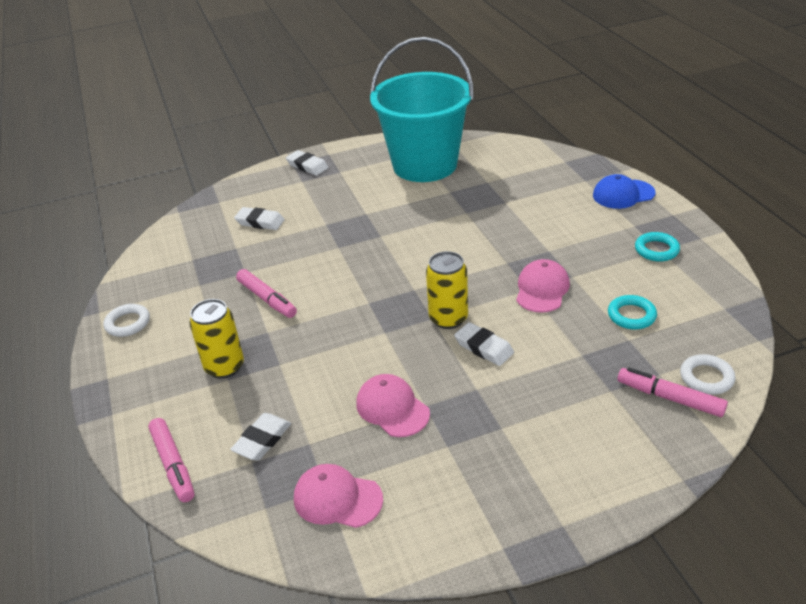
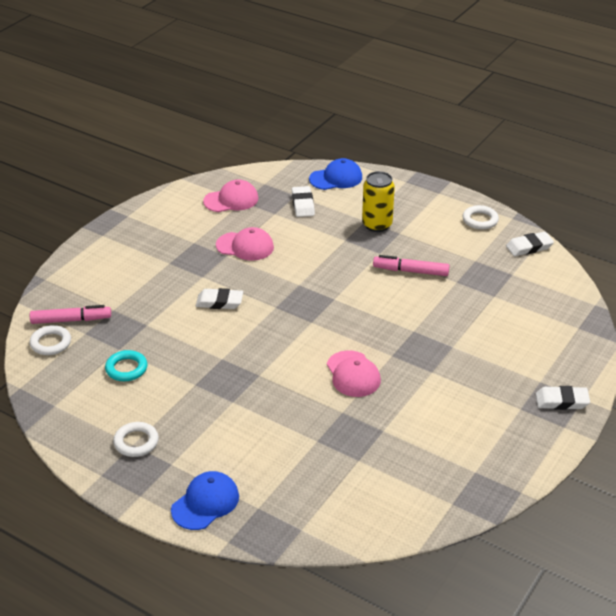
camera: 140 degrees right, 0 degrees up
(173, 465) = (336, 178): pink marker -> blue cap
(260, 222) = (511, 324): white eraser -> white eraser (529, 247)
(425, 165) = (446, 455): turquoise bucket -> none
(448, 318) = (263, 311): yellow can -> none
(542, 289) = (211, 362): pink cap -> pink cap (353, 374)
(656, 250) = (136, 442): turquoise ring -> white ring

